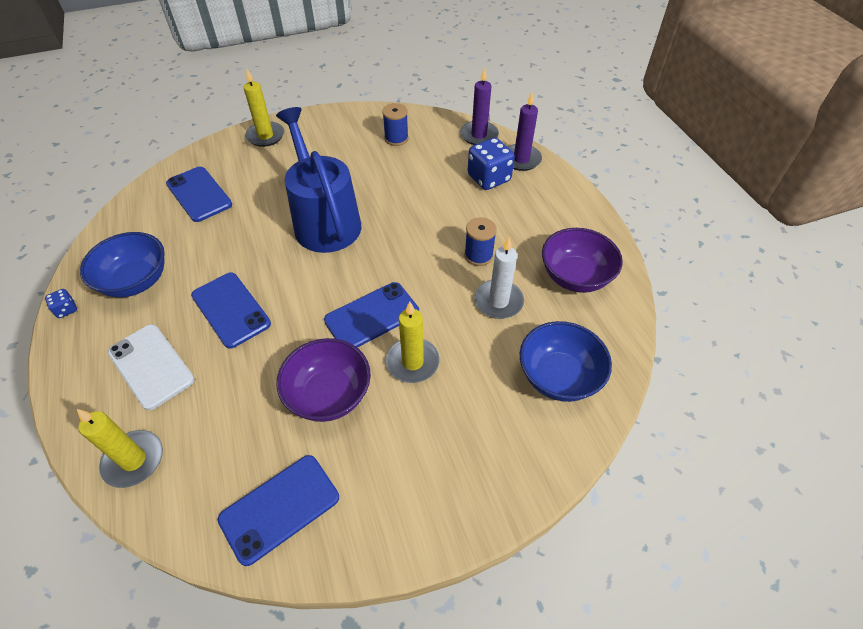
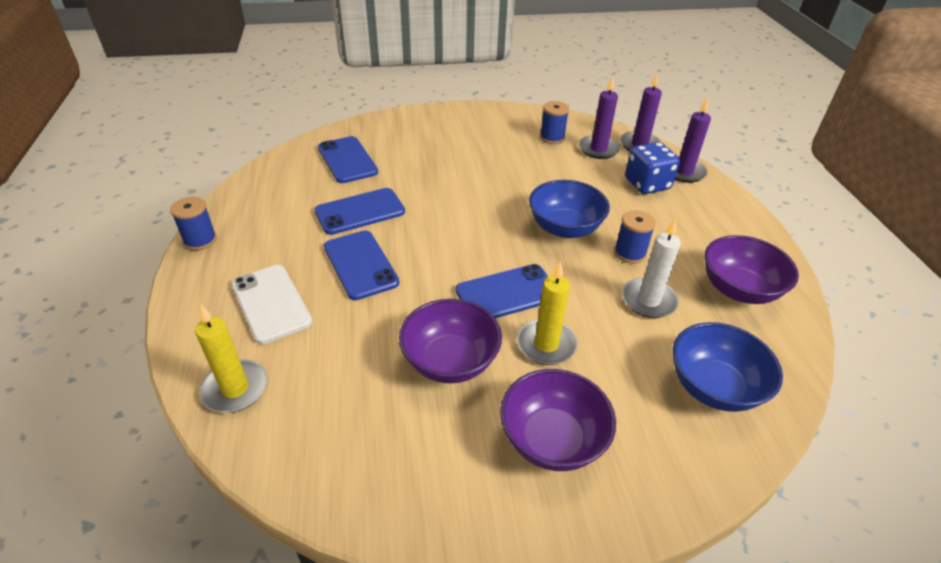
camera: 10 degrees right, 10 degrees down
(66, 309) = (200, 240): blue dice -> blue spool
(136, 281) = (272, 225): blue bowl -> blue bowl (565, 228)
(265, 136) = (420, 120): yellow candle -> none
(280, 508) = (380, 466): blue phone -> blue phone (360, 212)
(324, 221) = (468, 199): blue watering can -> none
(427, 453) = (552, 440): none -> purple bowl
(441, 145) = (598, 149): none -> purple candle

